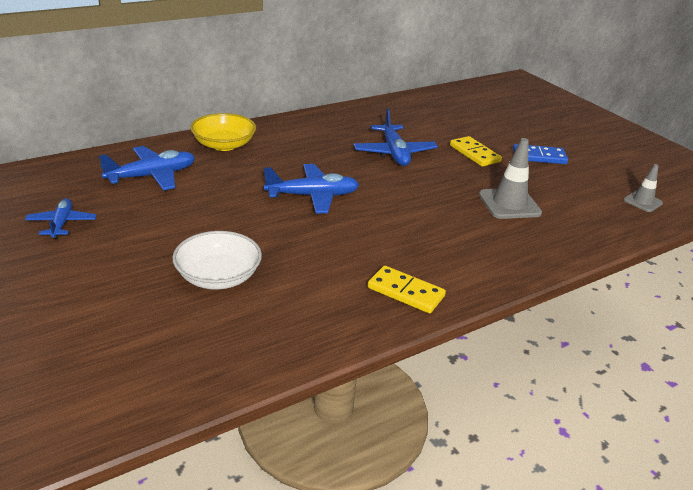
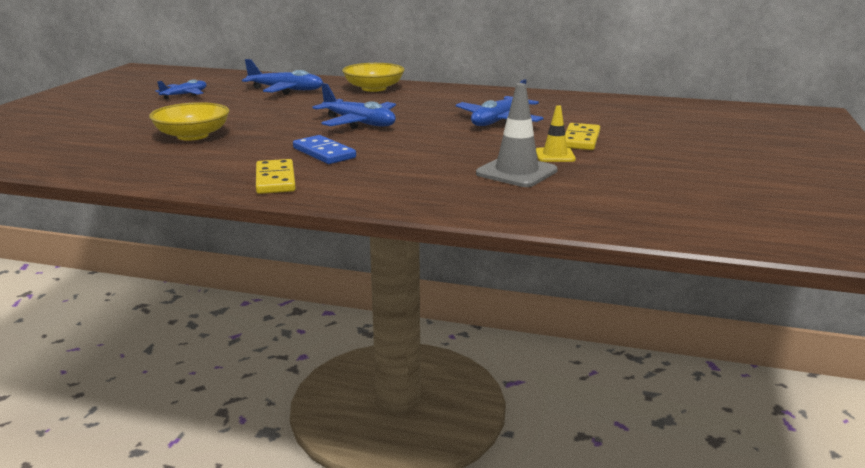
camera: 50 degrees right, 10 degrees down
(218, 277) = (192, 135): white bowl -> yellow bowl
(493, 177) = (555, 155): none -> yellow traffic cone
(539, 157) = (654, 159): blue domino -> blue domino (324, 153)
(642, 201) = (692, 217): grey traffic cone -> none

